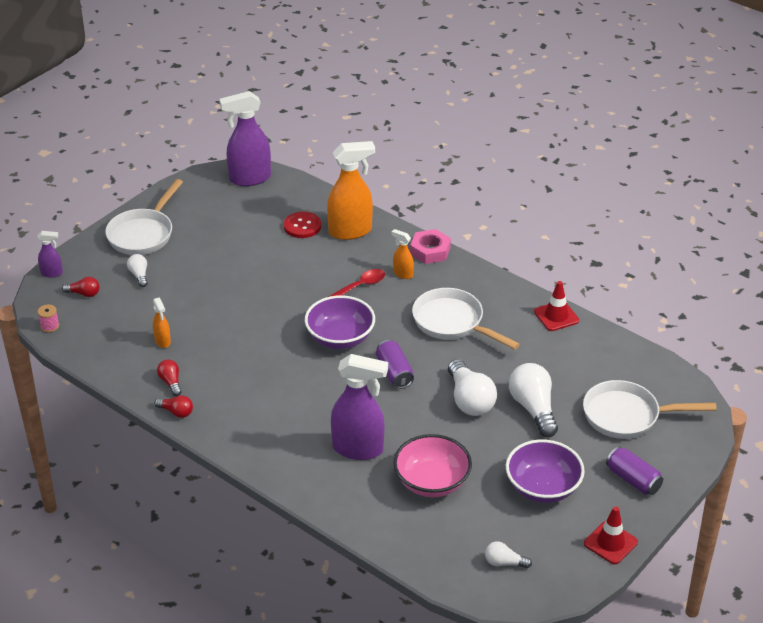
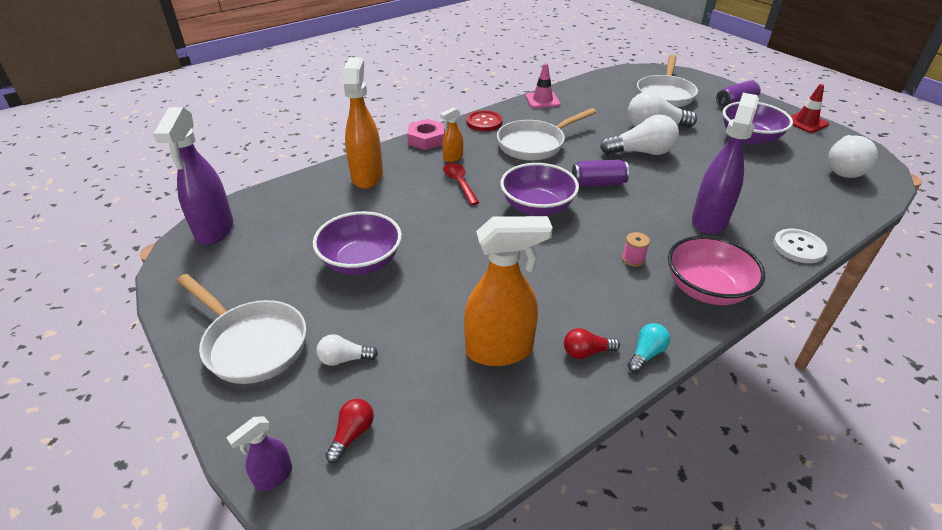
camera: 75 degrees left, 0 degrees up
(50, 326) = (415, 495): pink spool -> pink spool (633, 259)
(52, 273) = (273, 477): purple spray bottle -> purple spray bottle turned 150 degrees counterclockwise
(162, 341) = (500, 350): orange spray bottle -> orange spray bottle, size x2.07
(176, 412) = (646, 354): red light bulb -> turquoise light bulb
(235, 258) = (361, 262): none -> purple bowl
(302, 226) = (336, 205): red button -> red button (484, 122)
(335, 508) = (798, 247): none -> white button
(432, 482) = (751, 187): pink bowl -> pink bowl (706, 289)
(504, 563) = (844, 168): white light bulb -> white light bulb, size x1.93
(556, 316) = (542, 100): red traffic cone -> pink traffic cone

